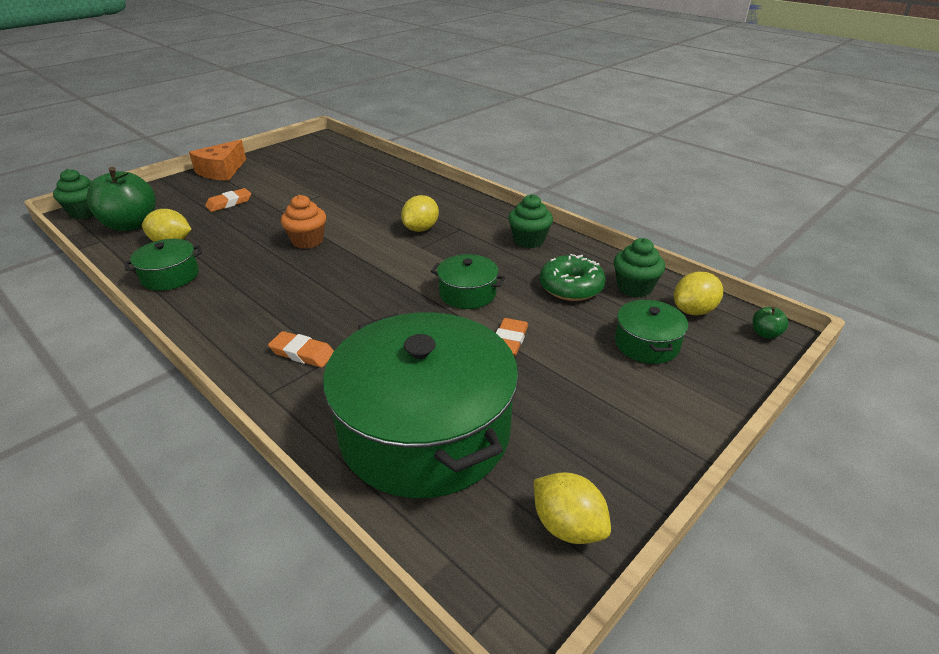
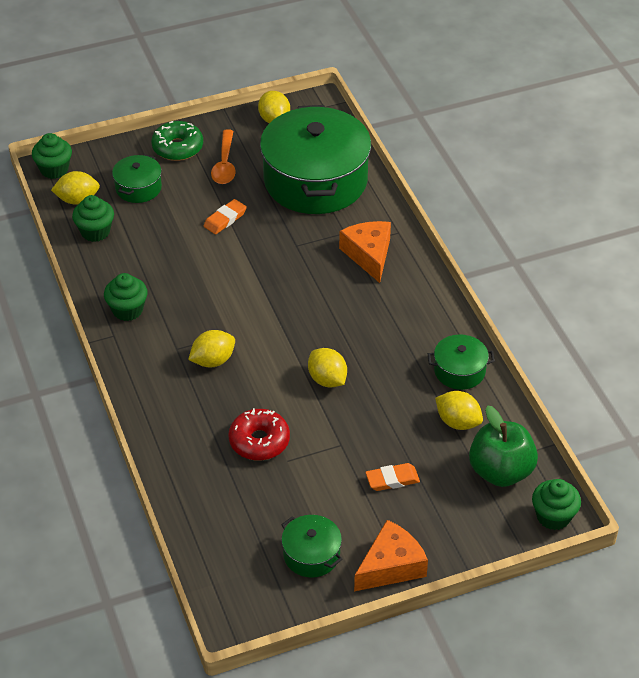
camera: 155 degrees left, 10 degrees up
(302, 353) = (369, 255): orange eraser -> orange cheese
(307, 241) = (327, 380): orange cupcake -> yellow lemon
(348, 198) = (259, 441): none -> red donut
(467, 293) = (224, 268): green pot -> green pot (311, 555)
(571, 287) = (141, 248): green donut -> green donut (178, 148)
(574, 412) = (224, 164): none -> orange spoon
(765, 334) = (54, 169): green apple -> green cupcake

